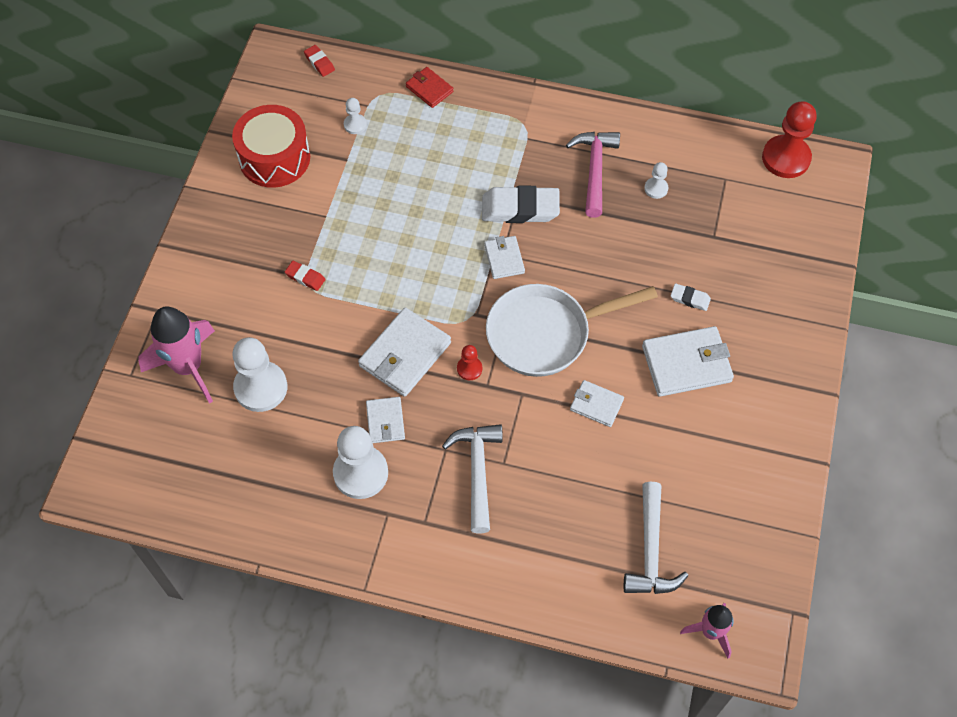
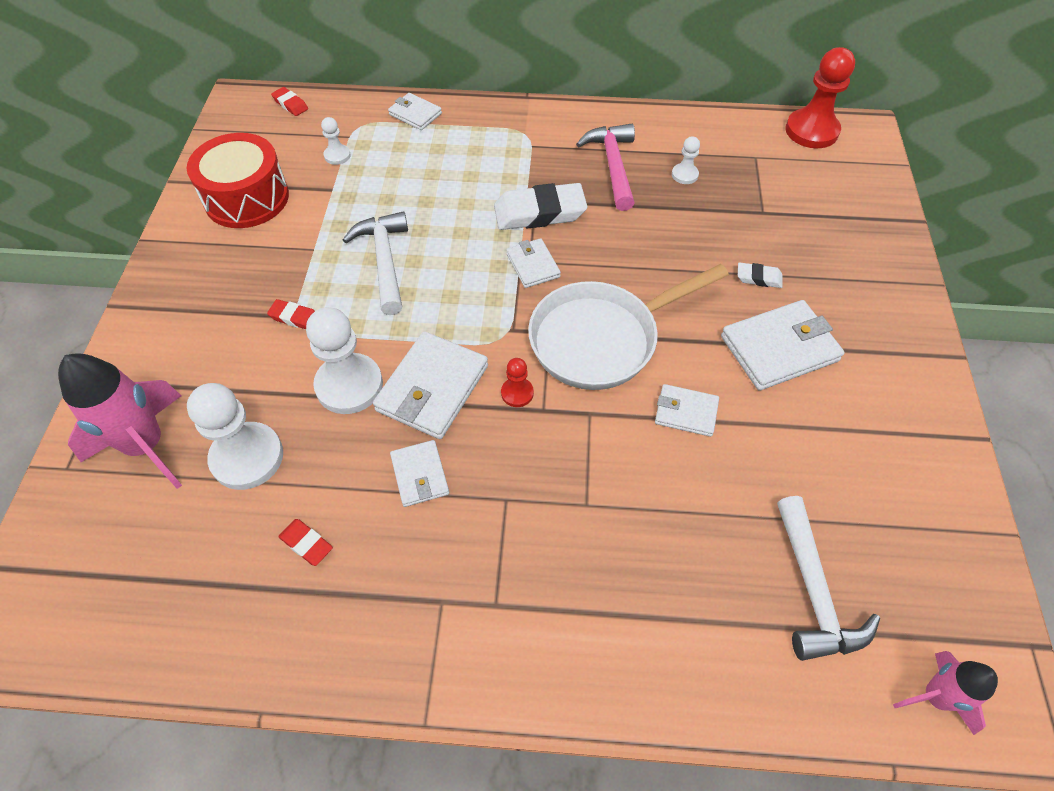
camera: 10 degrees left, 5 degrees down
(298, 458) = (306, 544): none -> red eraser
(361, 473) = (396, 550): white pawn -> white pawn (349, 385)
(429, 89) = (415, 114): red wallet -> white wallet
(477, 472) = (554, 522): white hammer -> white hammer (384, 261)

